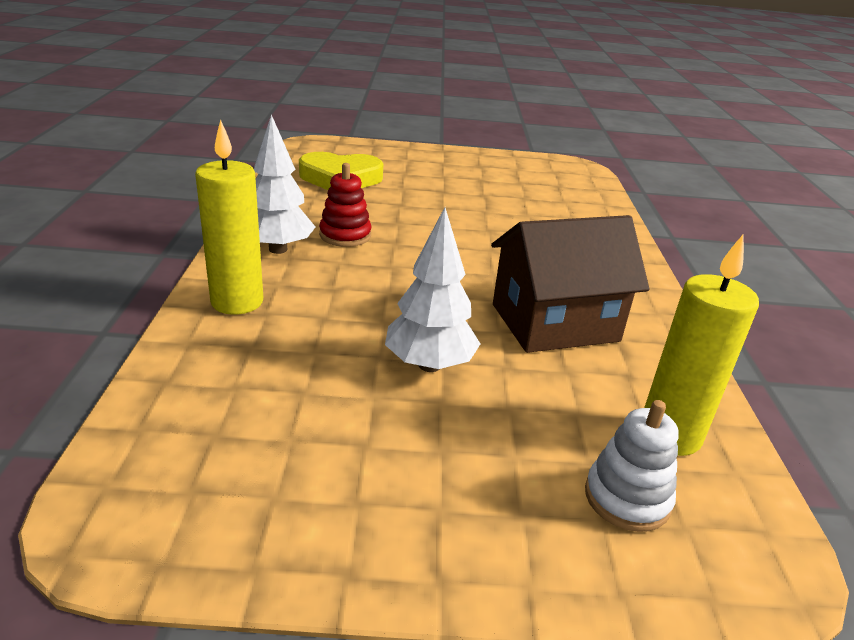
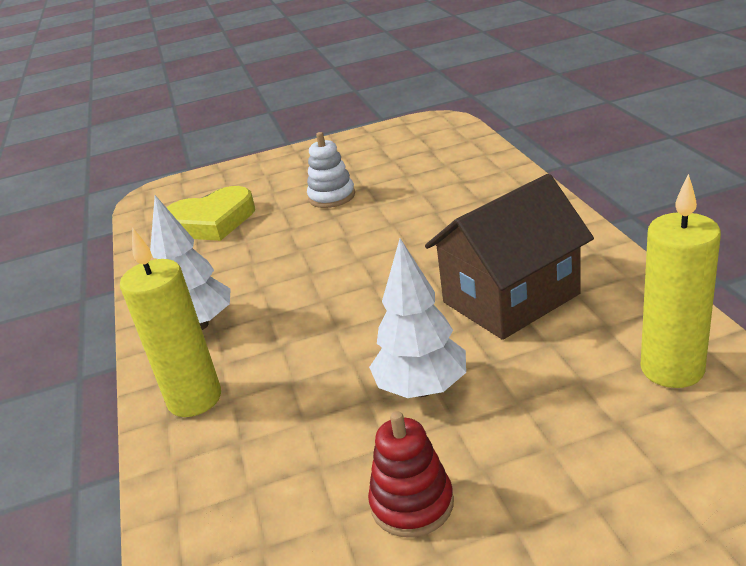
camera: 10 degrees left, 0 degrees up
(345, 235) = (256, 284): red stacking toy -> red stacking toy (412, 504)
(627, 498) = (669, 445): white stacking toy -> white stacking toy (332, 197)

